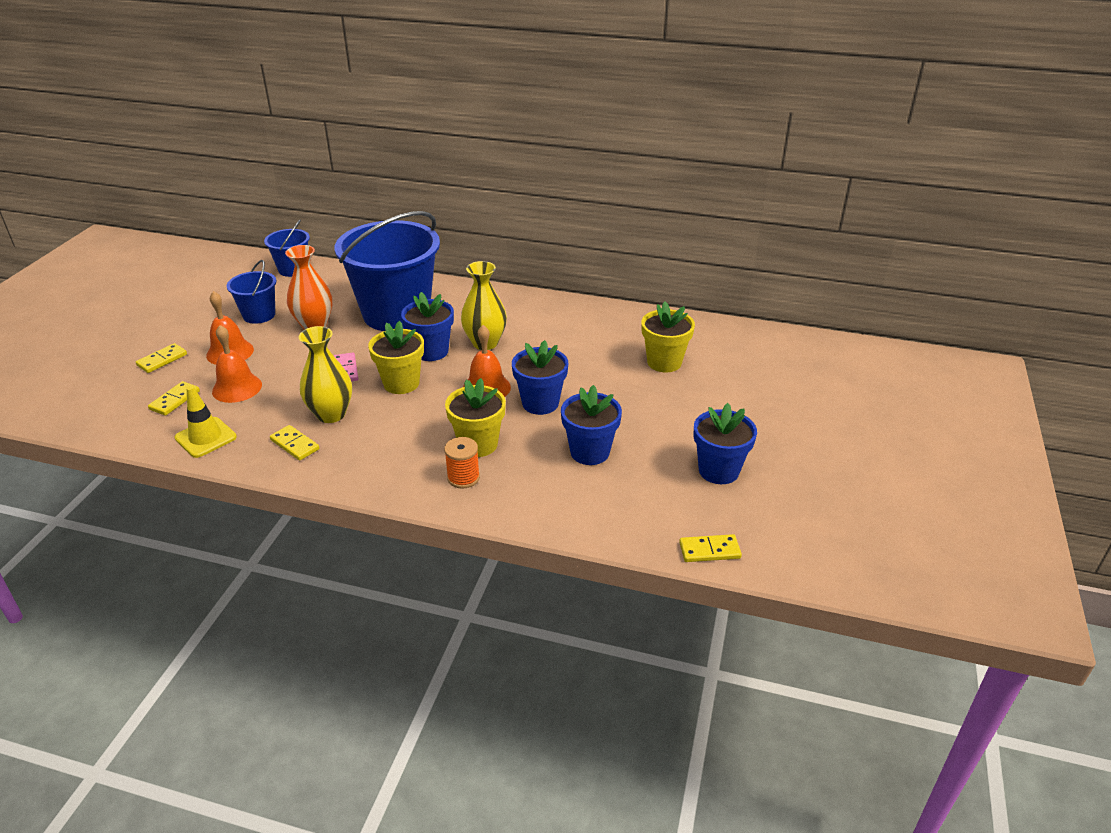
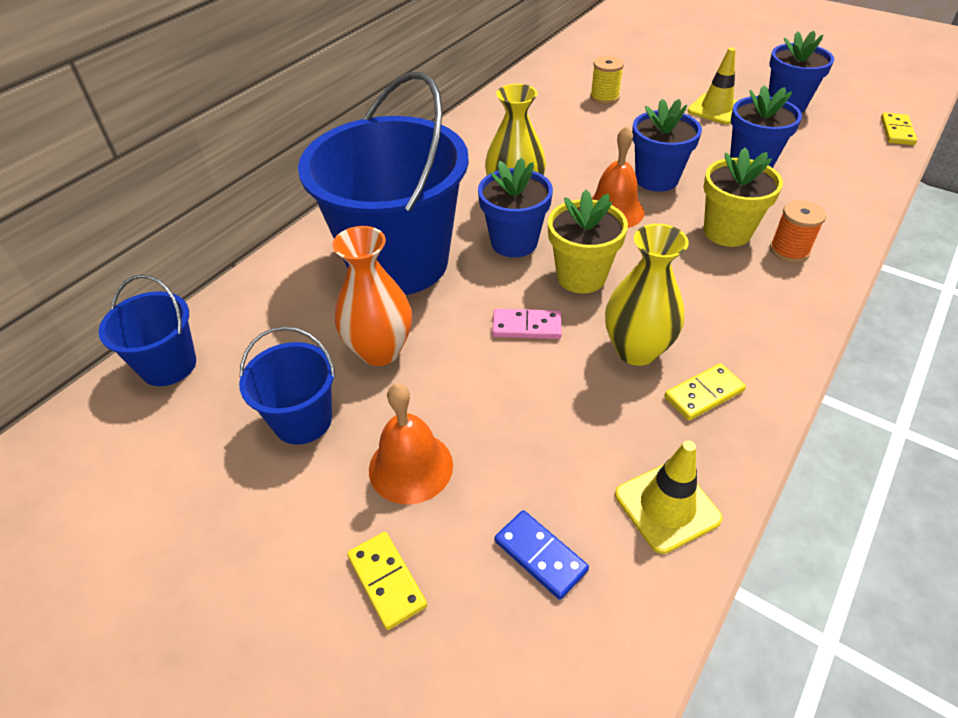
camera: 70 degrees left, 10 degrees up
(175, 400) = (540, 555): yellow domino -> blue domino
(237, 388) = (530, 459): orange bell -> none
(664, 362) = (604, 97): yellow flower pot -> yellow spool
(682, 426) = (716, 109): none -> yellow traffic cone

